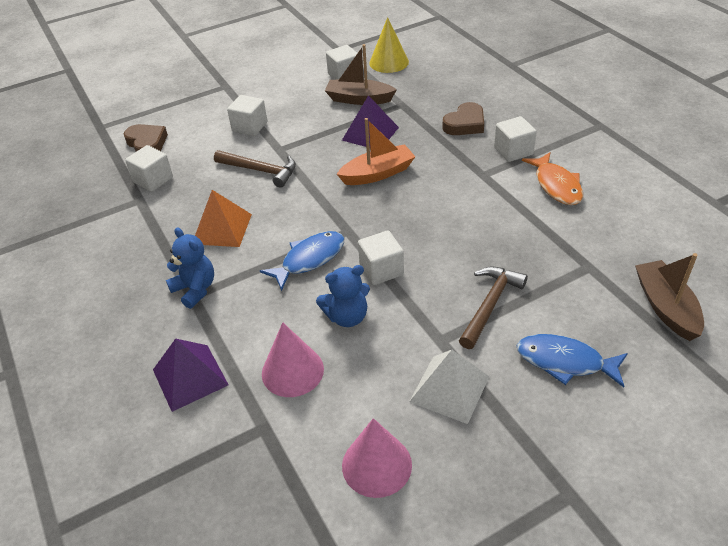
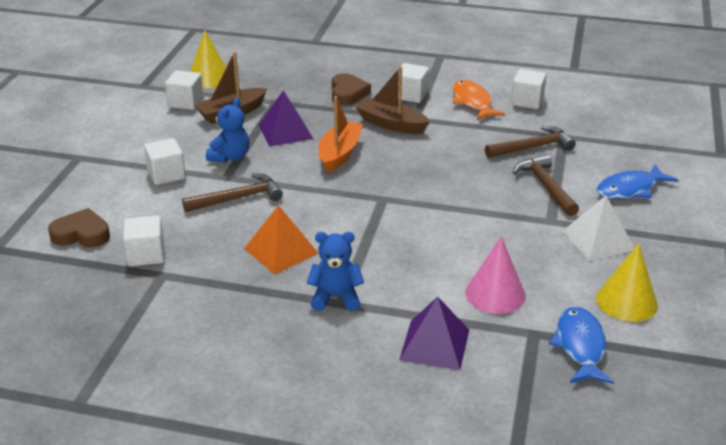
camera: 50 degrees left, 10 degrees down
(309, 259) = (387, 229): blue fish -> blue fish (580, 346)
(347, 317) = (474, 244): blue teddy bear -> blue teddy bear (230, 157)
(376, 465) = (626, 301): pink cone -> yellow cone
(381, 270) = (448, 207): white cube -> white cube (527, 101)
(540, 260) = (532, 147): none -> brown hammer
(556, 185) = (472, 102): orange fish -> orange fish turned 135 degrees counterclockwise
(665, 307) = (632, 134): brown boat -> brown boat (391, 124)

